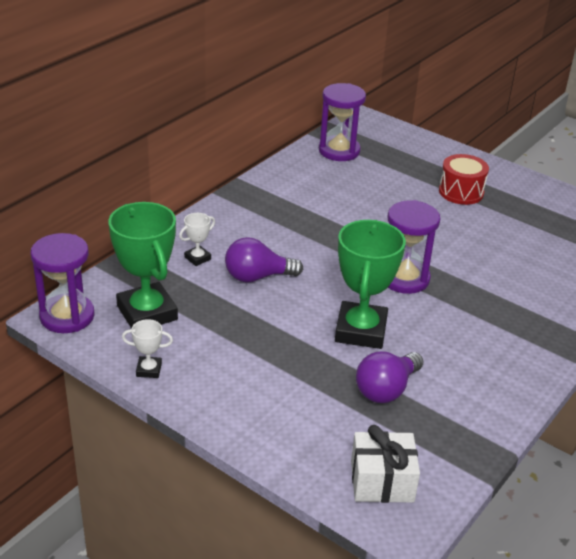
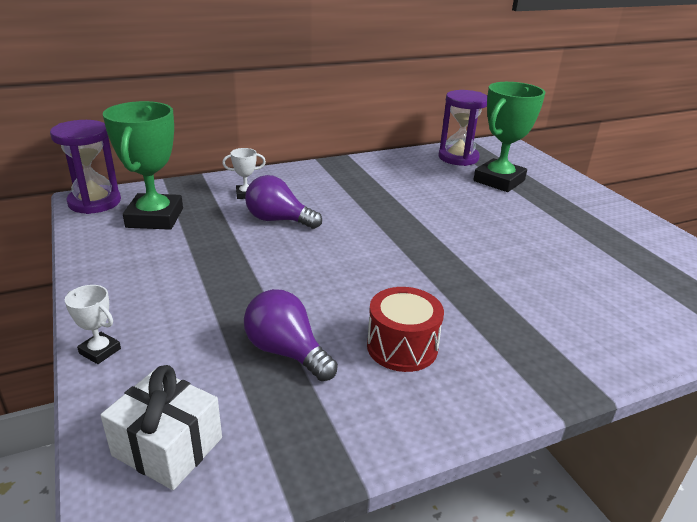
camera: 30 degrees right, 5 degrees down
(149, 370) = (97, 257): white trophy -> white trophy (100, 351)
(361, 330) = (323, 290): green trophy -> green trophy (499, 181)
(386, 389) = (286, 352): purple light bulb -> purple light bulb turned 60 degrees clockwise
(404, 278) = (419, 261): purple hourglass -> none
(461, 192) = (553, 212): red drum -> red drum (402, 347)

